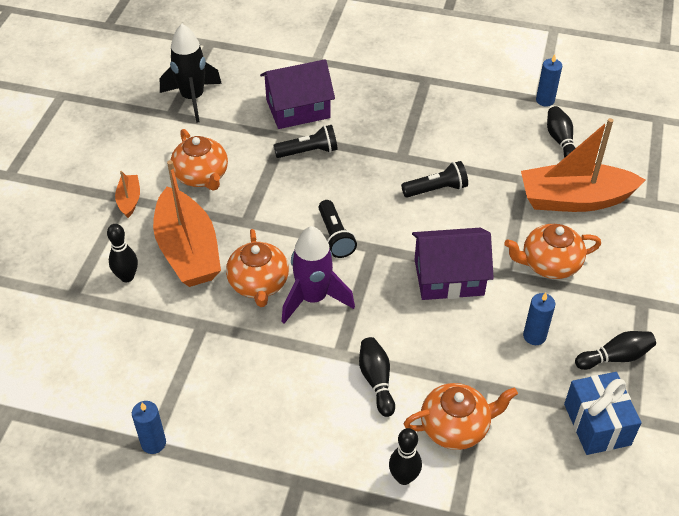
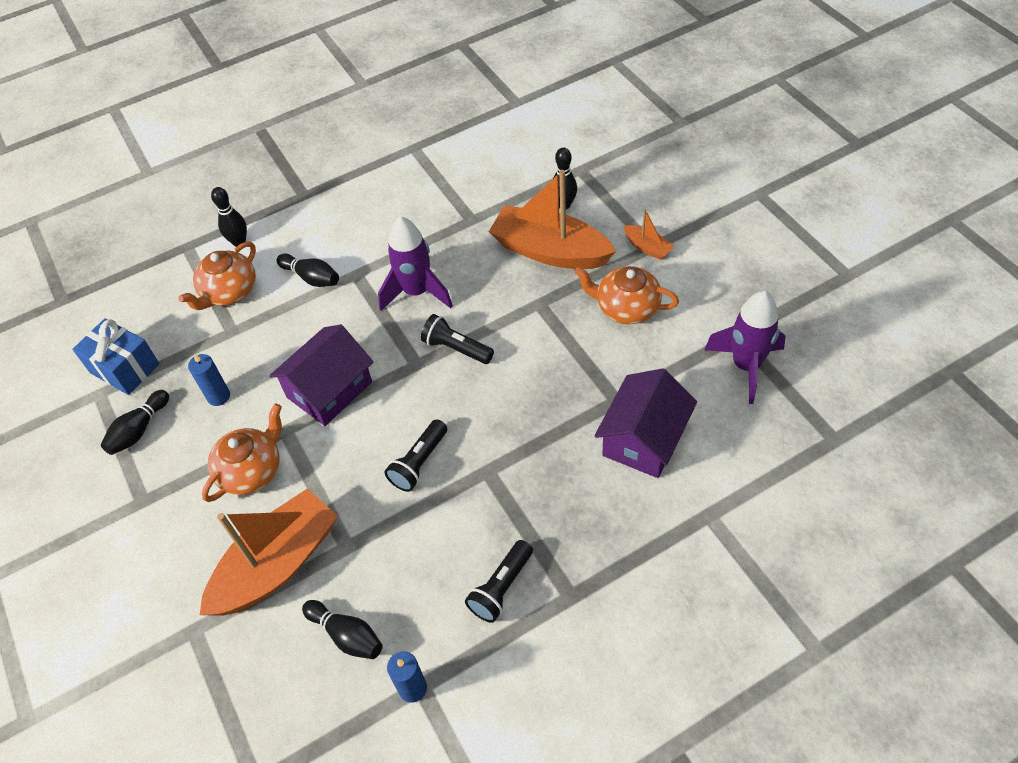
camera: 140 degrees right, 5 degrees up
(153, 443) = (413, 149): blue candle -> none
(193, 98) = (746, 366): black rocket -> purple rocket
(258, 284) = (468, 271): orange teapot -> none
(308, 152) = (574, 403): black flashlight -> black flashlight (501, 588)

